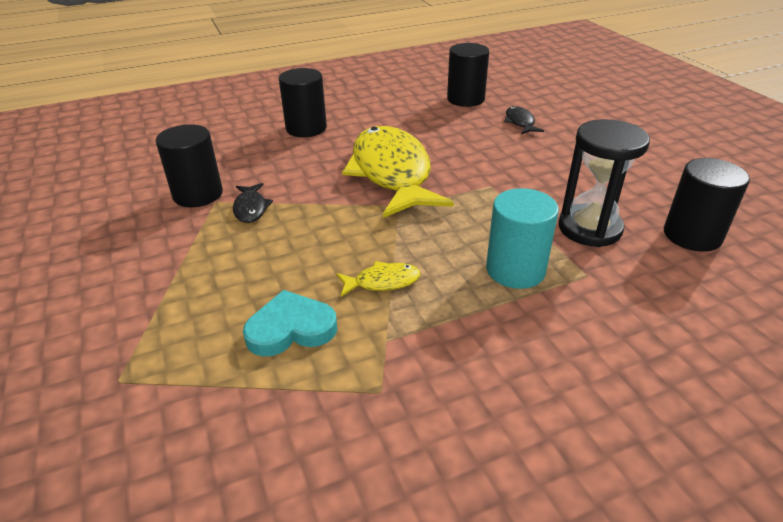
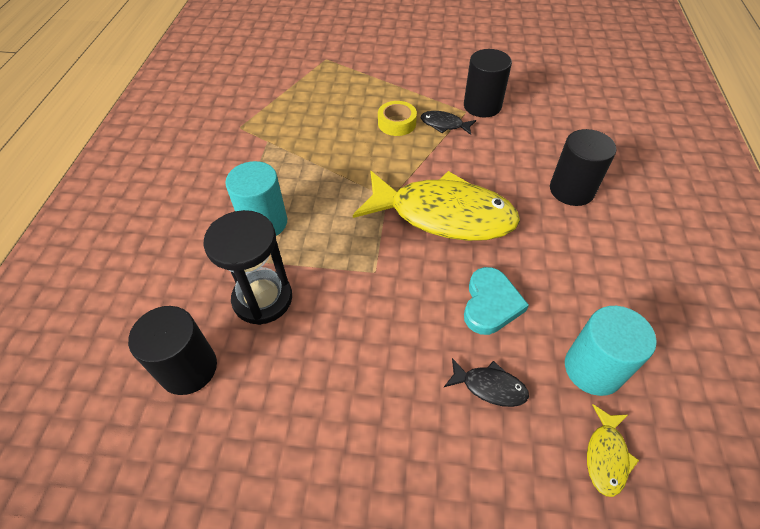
camera: 120 degrees right, 15 degrees up
(268, 241) = (397, 123): none -> yellow tape
(291, 329) = (309, 112): turquoise heart -> turquoise heart (490, 304)
(382, 282) = (312, 156): yellow fish -> yellow fish (606, 456)
(465, 99) = (593, 368): black cylinder -> turquoise cylinder

